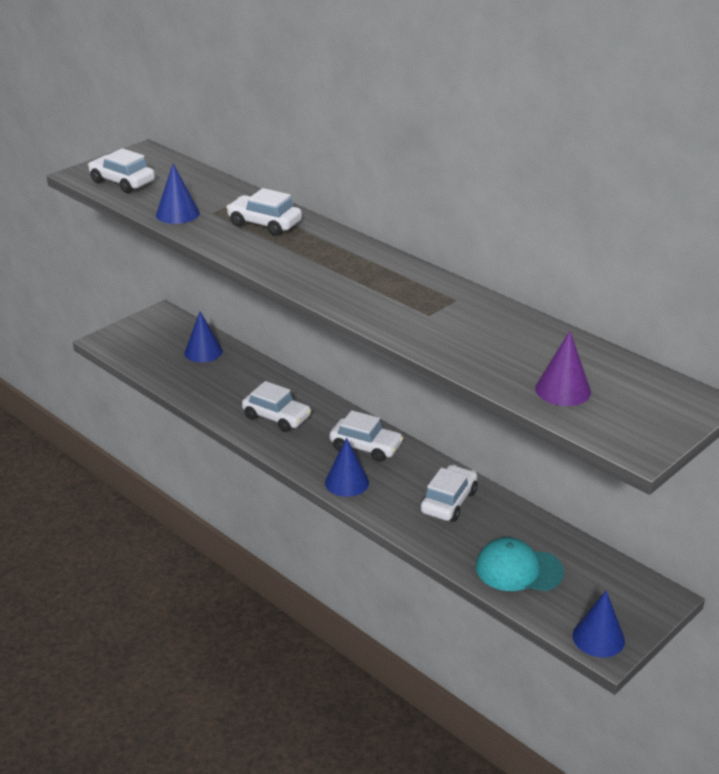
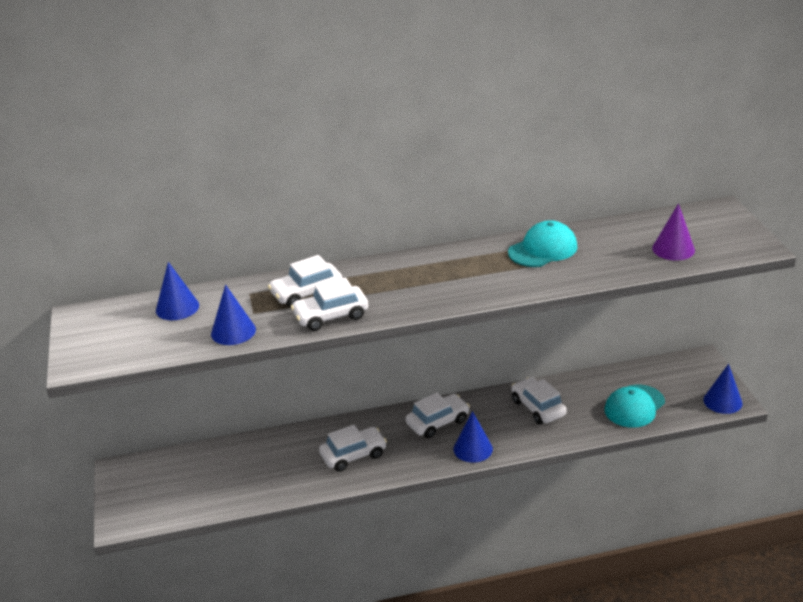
camera: 55 degrees left, 0 degrees up
(122, 182) = (128, 345): white car -> white car (331, 316)
(203, 352) = (211, 464): blue cone -> blue cone (177, 307)
(468, 313) = (543, 249): none -> turquoise cap

